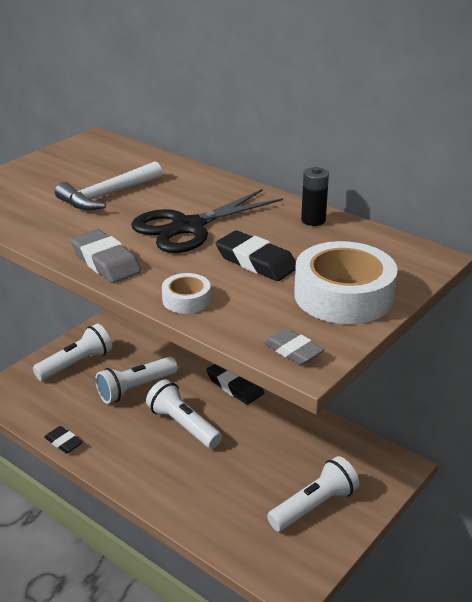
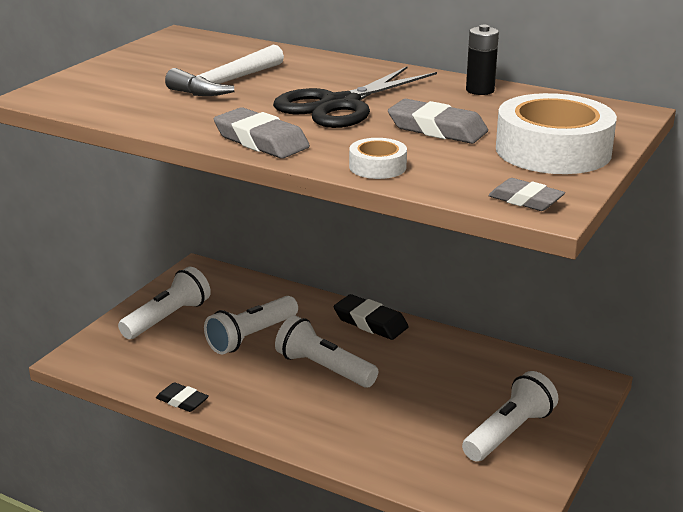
camera: 10 degrees left, 5 degrees down
(256, 261) = (437, 129): black eraser -> grey eraser

